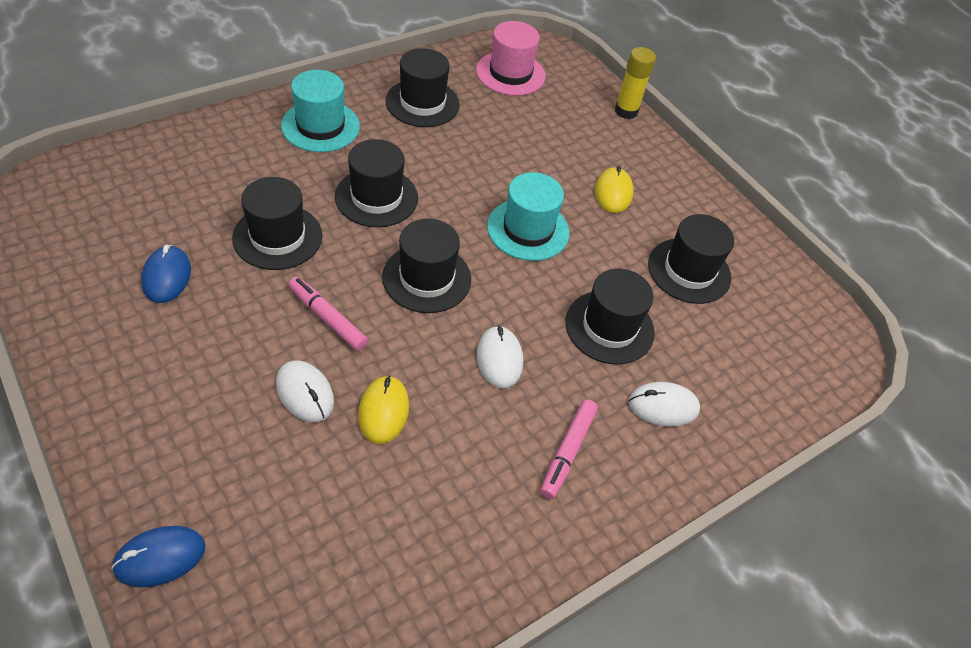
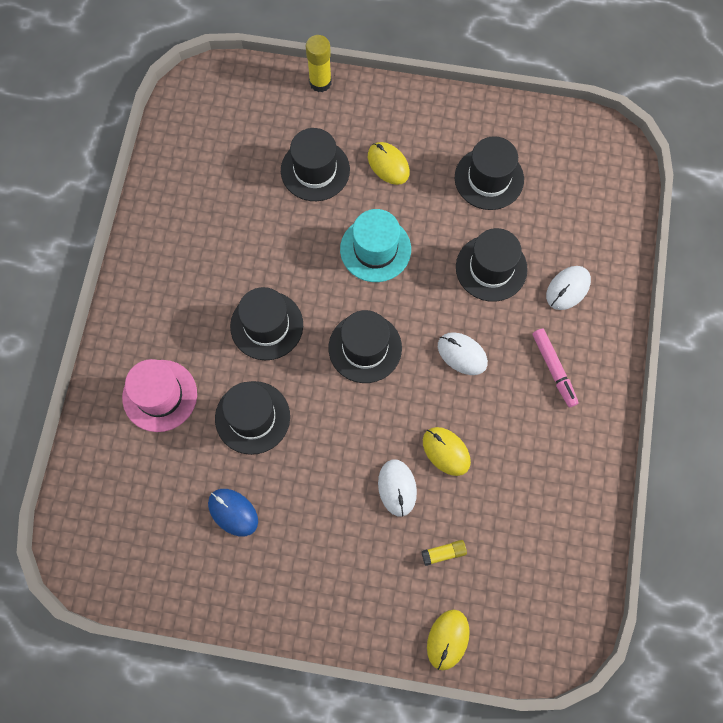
camera: 40 degrees left, 20 degrees up
(160, 557) = (448, 639): blue mouse -> yellow mouse
(265, 484) = (443, 553): none -> yellow glue stick
(305, 393) = (397, 488): white mouse -> white mouse turned 75 degrees clockwise
(320, 126) = (162, 311): turquoise hat -> none
(327, 318) = (349, 434): pink marker -> none
(422, 103) = (195, 220): black hat -> black hat (315, 170)
(510, 73) = (214, 129): pink hat -> pink hat (160, 395)

